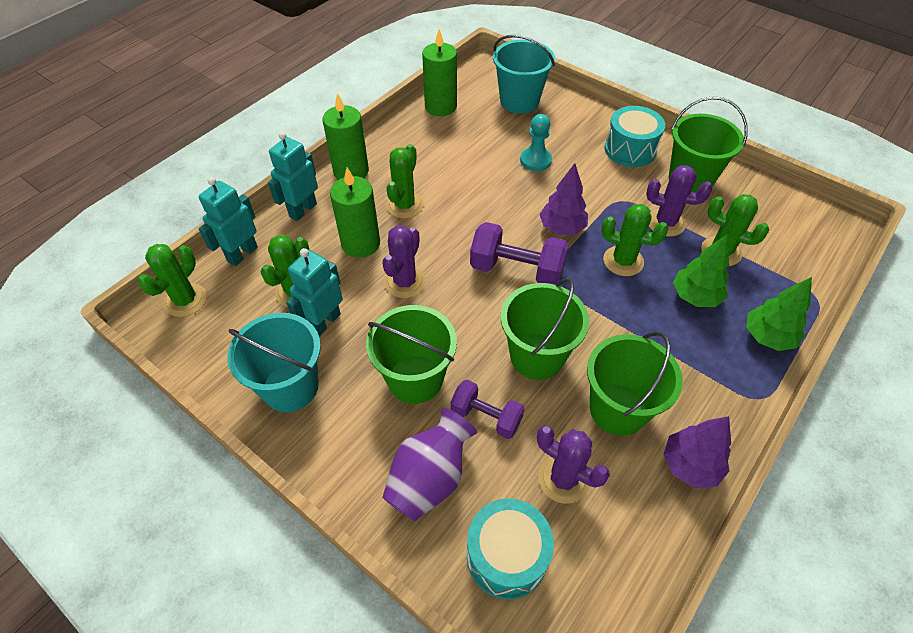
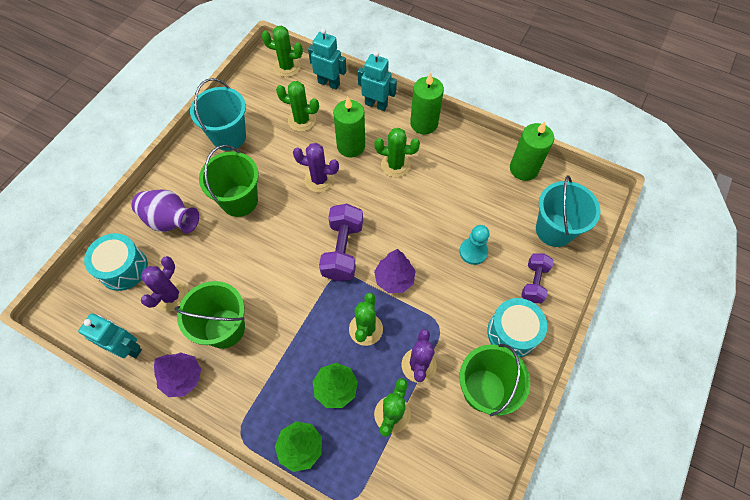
camera: 80 degrees right, 10 degrees up
(324, 322) = (278, 141): turquoise robot -> turquoise robot (128, 348)
(486, 417) = (214, 246): purple dumbbell -> purple dumbbell (534, 282)
(537, 356) = (264, 272): green bucket -> none

